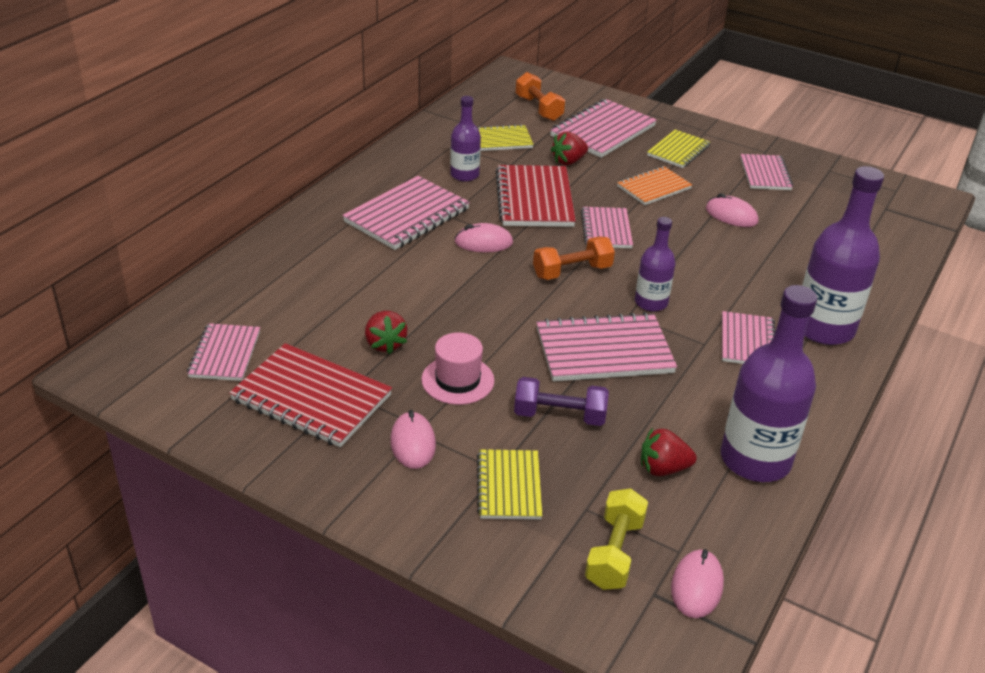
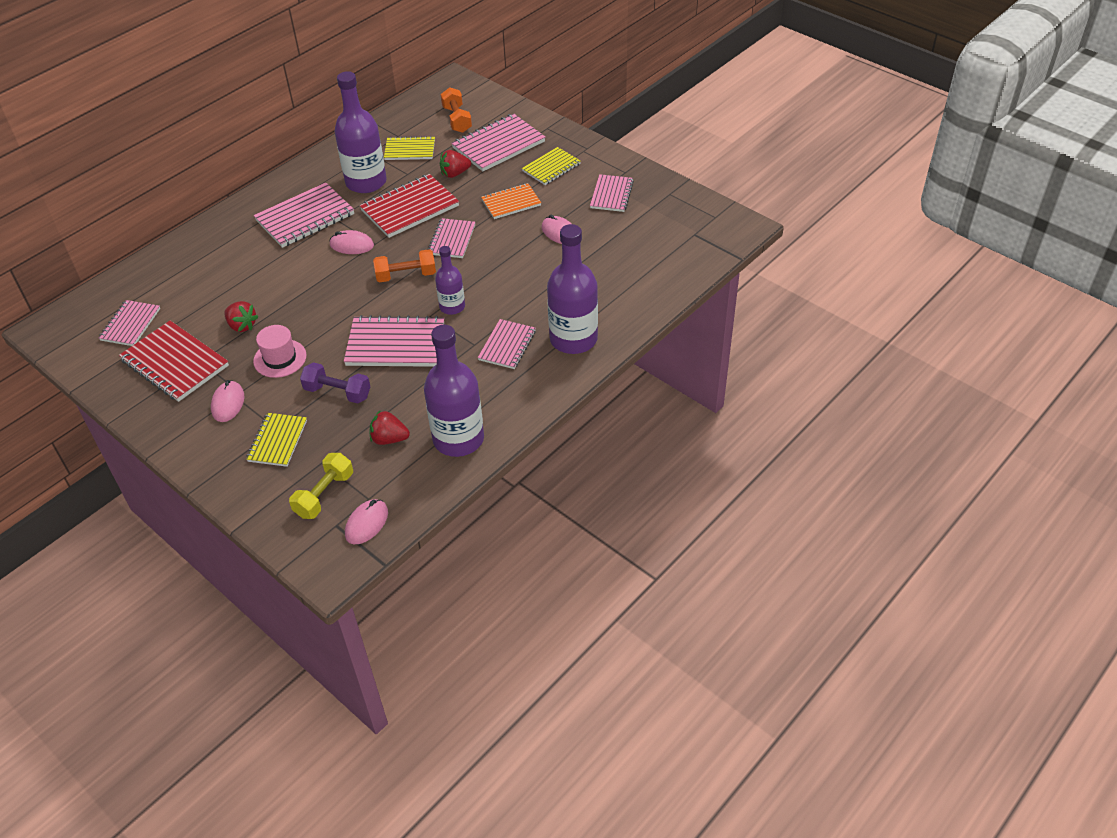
camera: 15 degrees right, 10 degrees up
(385, 344) = (242, 325): red strawberry -> red strawberry turned 45 degrees counterclockwise
(464, 175) = (366, 182): purple bottle -> purple bottle, size x1.79
(534, 199) = (409, 208): red notebook -> red notebook turned 45 degrees clockwise

